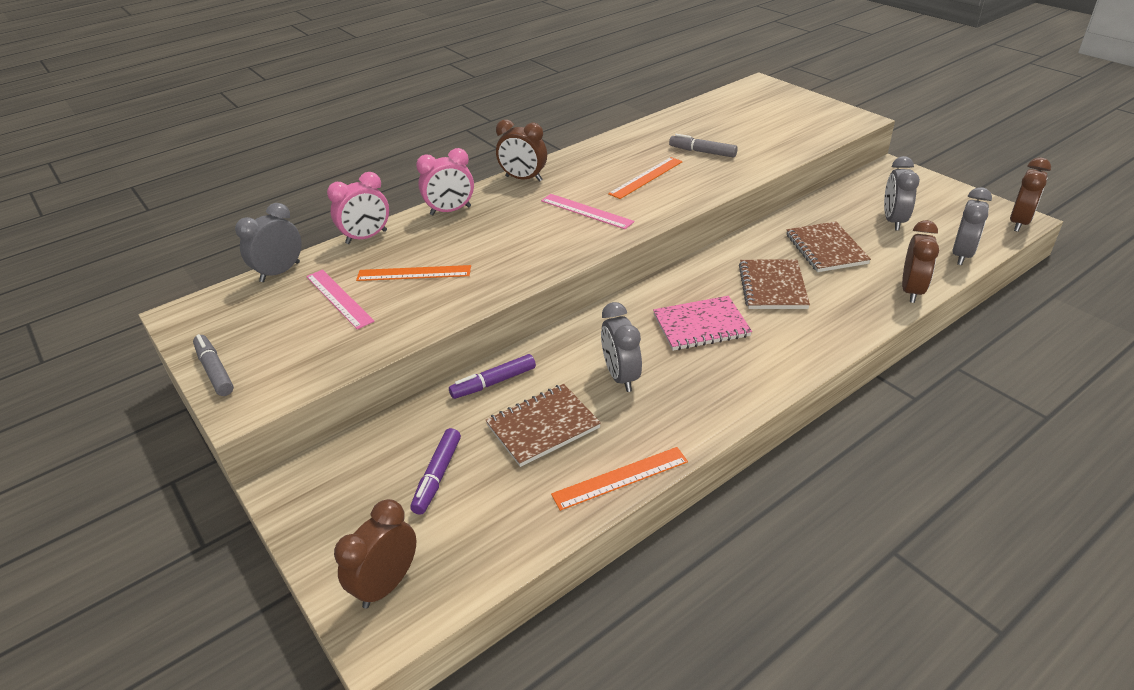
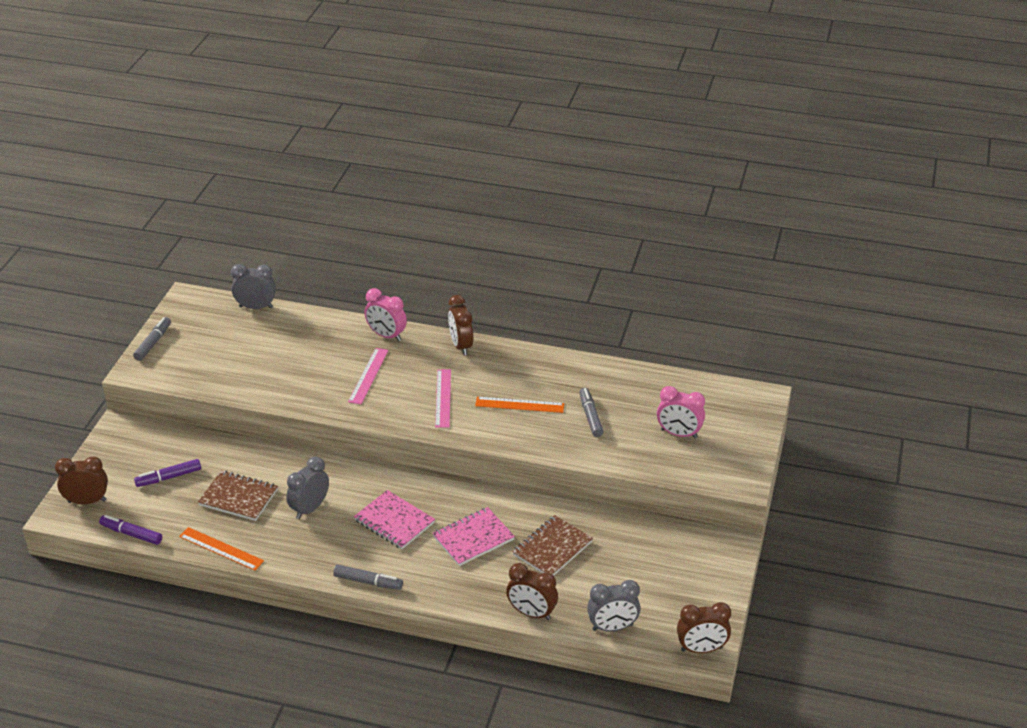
camera: 50 degrees right, 0 degrees up
(339, 298) = (251, 347): pink ruler -> pink ruler (368, 376)
(366, 237) = (322, 318): pink clock -> pink clock (679, 434)
(414, 273) = (301, 361): orange ruler -> none
(494, 382) = (260, 457): purple marker -> purple marker (131, 534)
(772, 286) = (473, 538): brown notebook -> pink notebook
(782, 378) = (368, 582): none -> grey marker
(893, 221) = (633, 572): grey clock -> none
(911, 291) = (531, 613): brown clock -> brown clock turned 45 degrees clockwise

